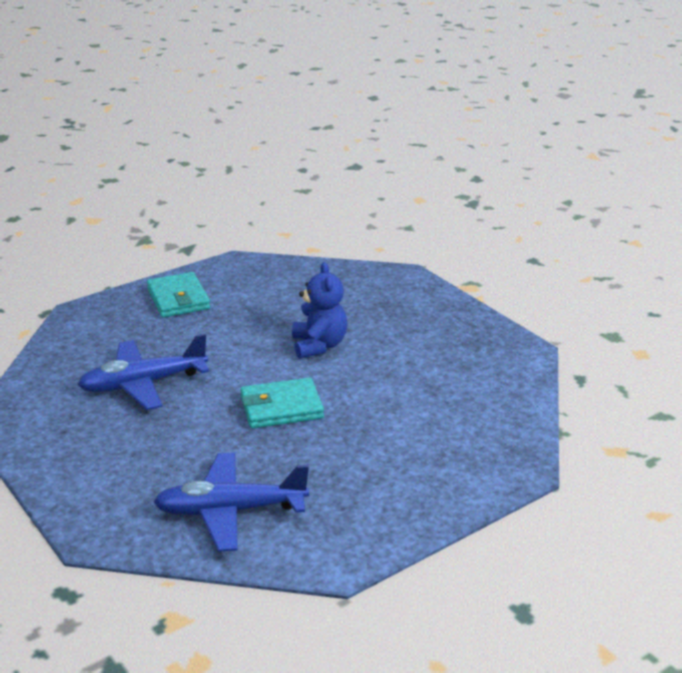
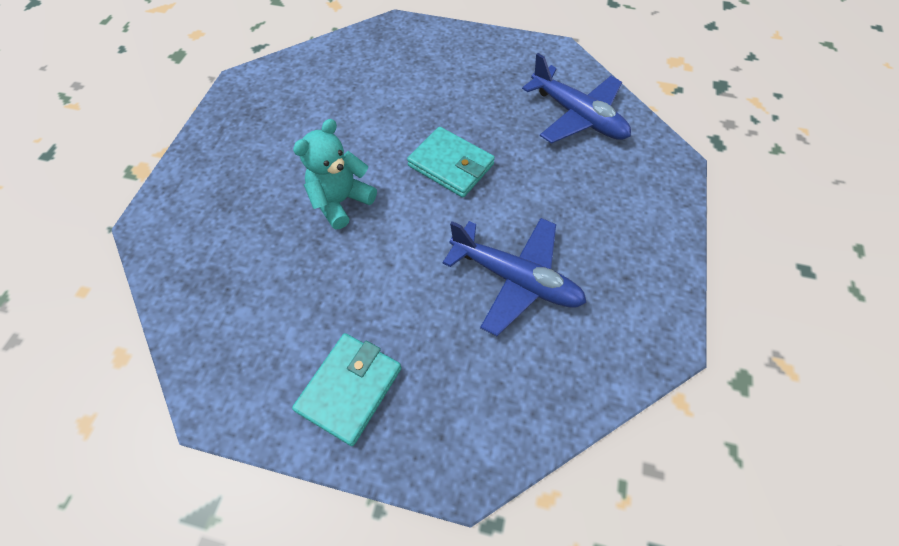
camera: 130 degrees left, 30 degrees up
(319, 346) = (341, 201): blue teddy bear -> turquoise teddy bear

